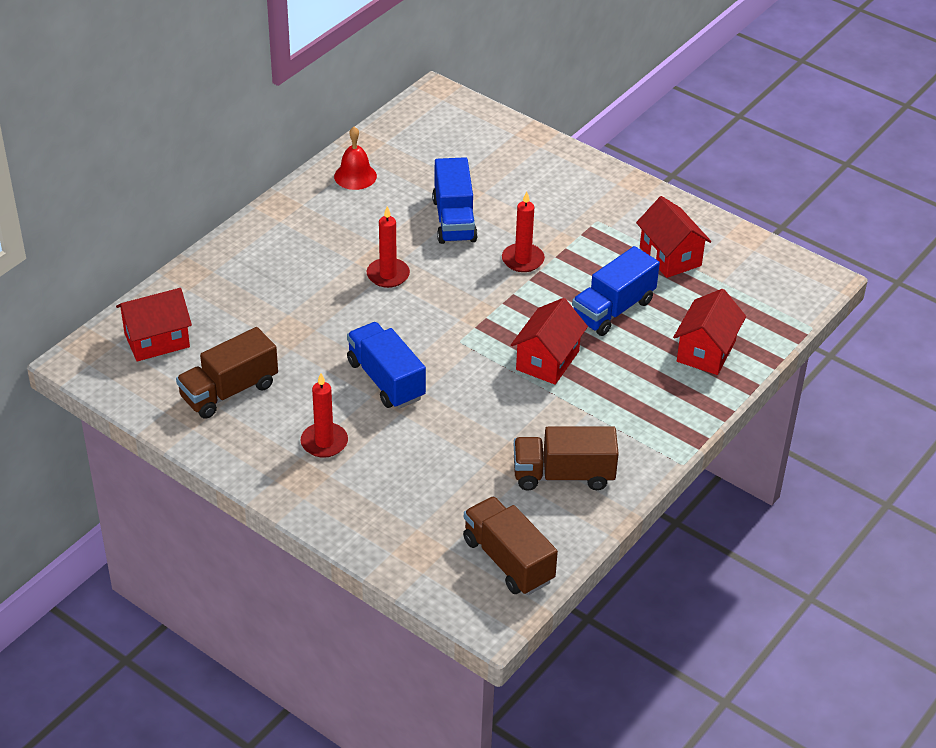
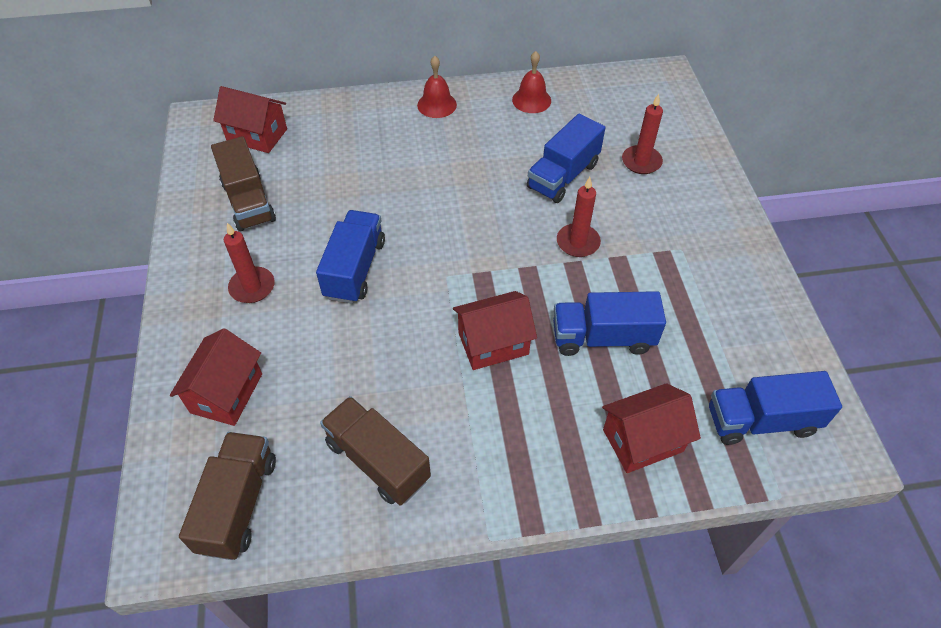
camera: 45 degrees right, 10 degrees up
(229, 391) = (248, 202): brown truck -> brown truck turned 120 degrees counterclockwise
(281, 225) = (437, 105): none -> red bell
(388, 275) = (461, 187): red candle -> red candle (641, 162)
(670, 256) = (712, 324): red house -> red house (227, 393)
(759, 294) = (761, 420): none -> blue truck

